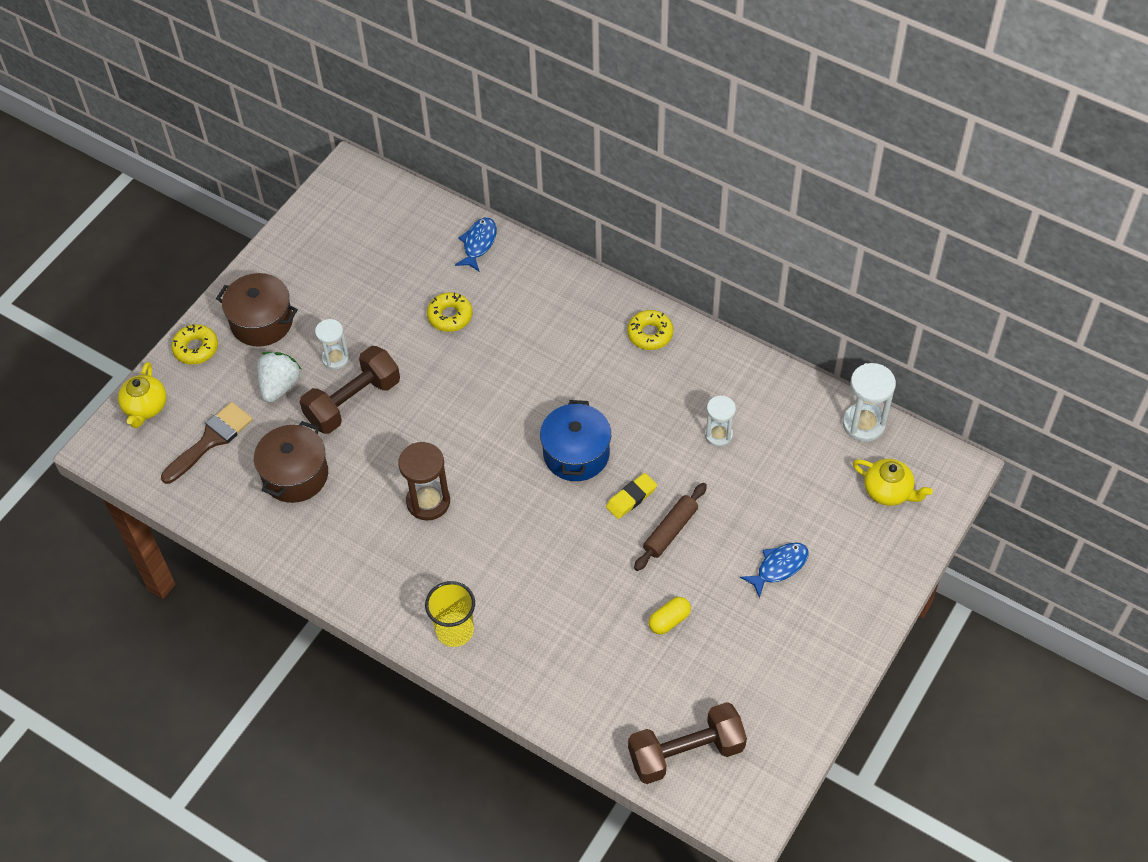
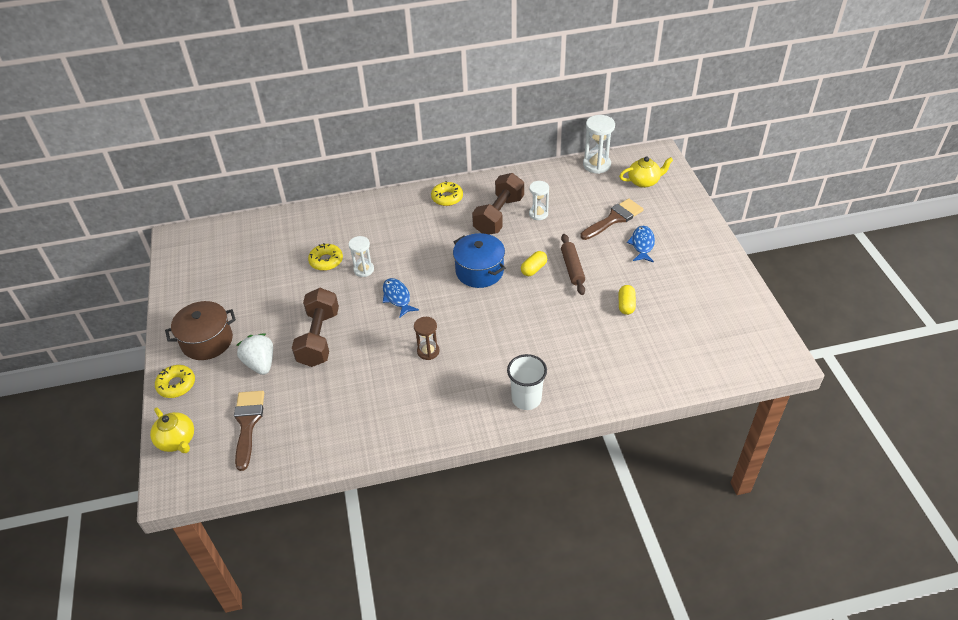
camera: 45 degrees left, 10 degrees down
(295, 475) = (329, 399): brown pot -> none
(335, 358) = (280, 326): white hourglass -> white hourglass (364, 270)
(428, 502) = (428, 351): brown hourglass -> brown hourglass, size x0.66
(455, 630) = (526, 399): yellow cup -> white cup
(478, 244) = (300, 220): blue fish -> blue fish (397, 297)
(631, 498) = (533, 269): yellow eraser -> yellow capsule
(686, 752) = (715, 353): brown dumbbell -> brown dumbbell (498, 215)
(791, 510) = (614, 219): none -> brown brush

